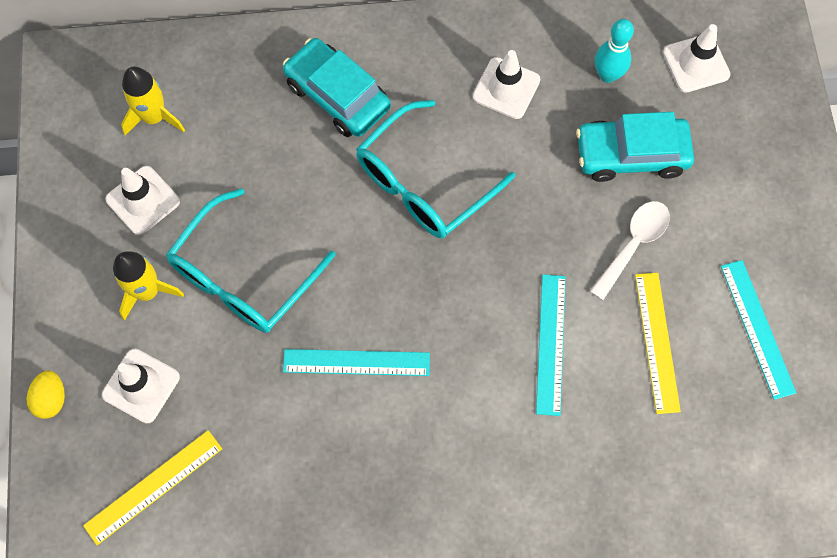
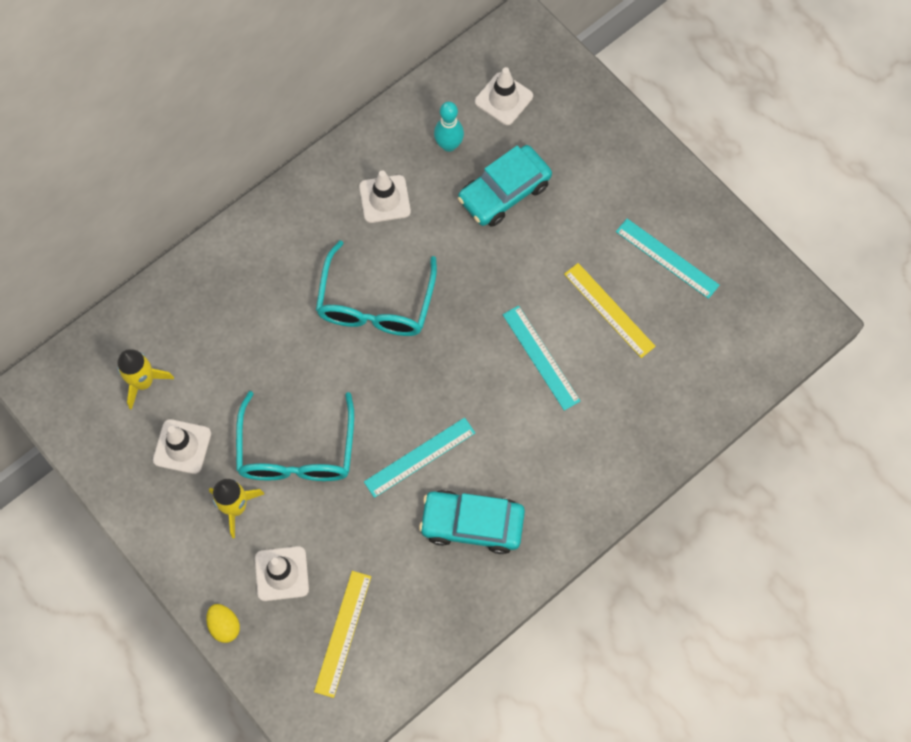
camera: 35 degrees left, 0 degrees up
(337, 95) = (267, 280): turquoise car -> turquoise car (472, 524)
(633, 245) = (549, 254): white spoon -> none

